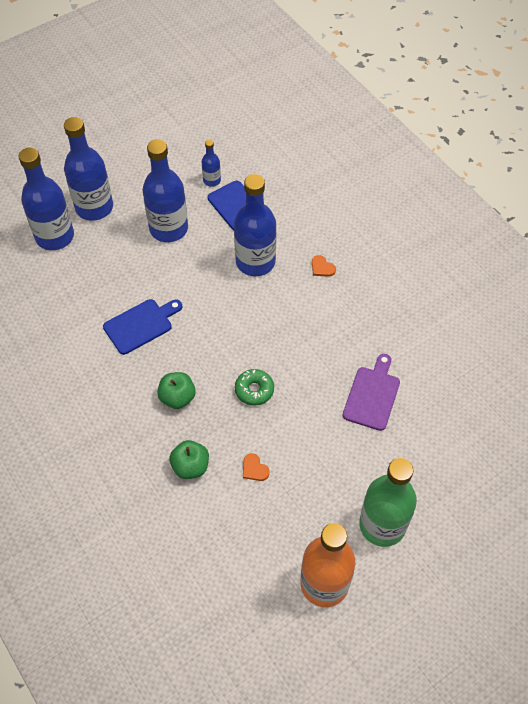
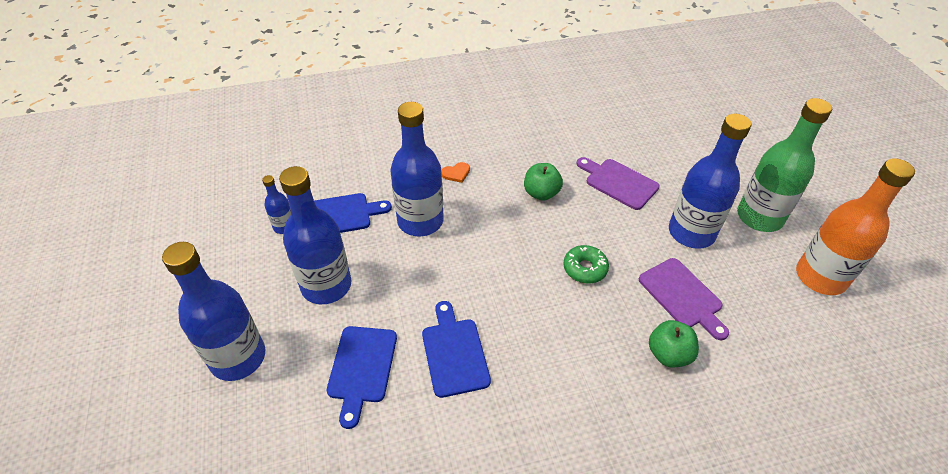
camera: 70 degrees left, 10 degrees down
(55, 236) = (254, 421): blue bottle -> blue bottle (691, 233)
(110, 276) = (362, 368): none -> blue cutting board
(177, 397) = (572, 342): green apple -> green apple (541, 193)
(254, 469) = (682, 296): orange heart -> purple cutting board

